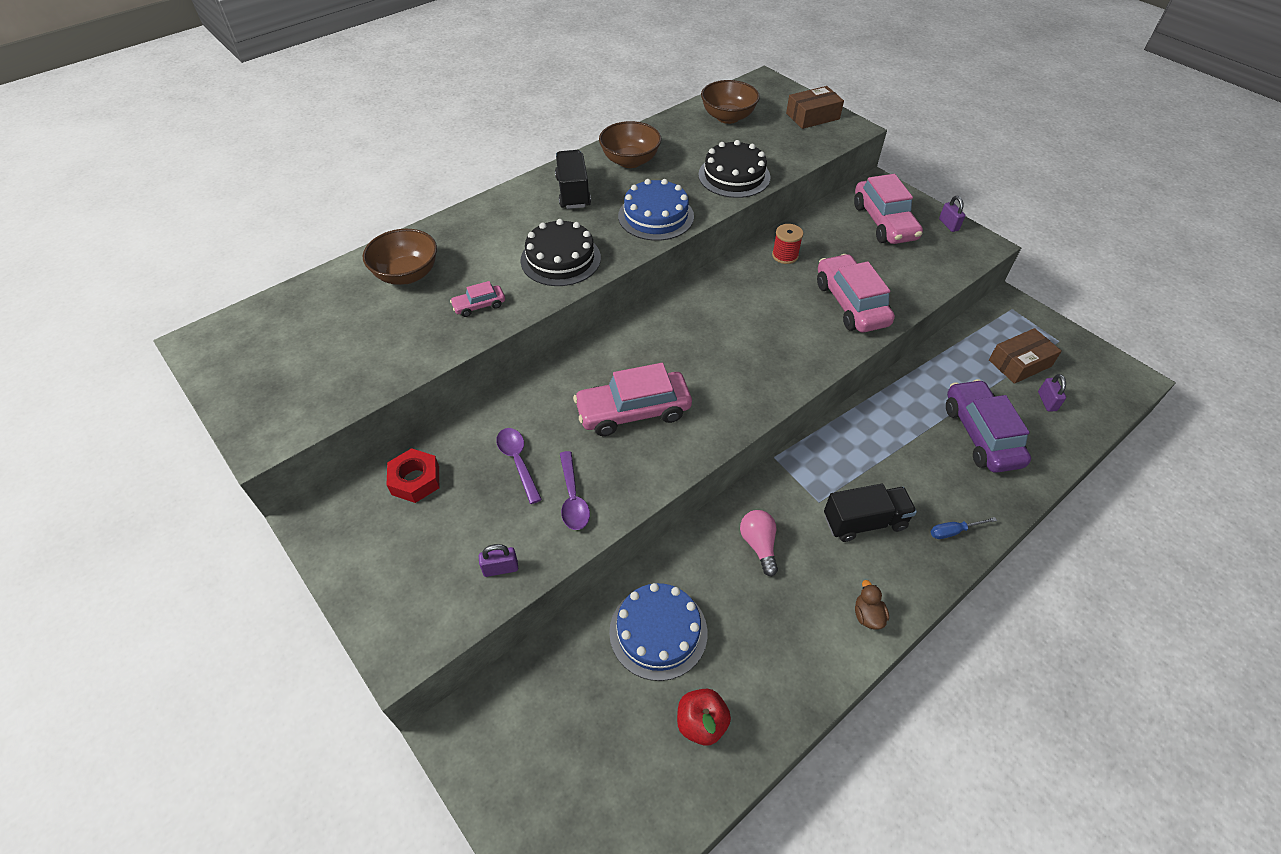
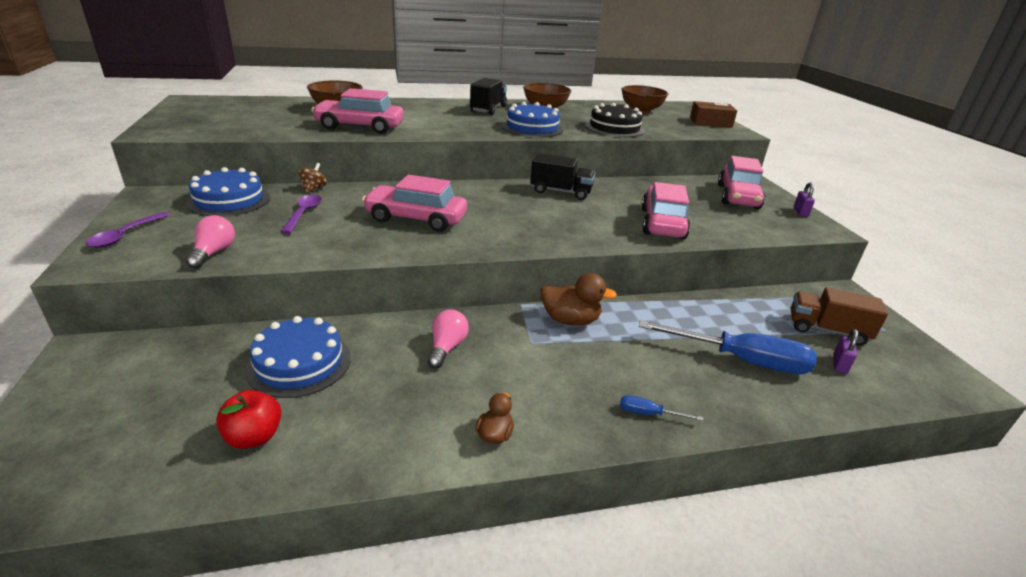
camera: 25 degrees right, 20 degrees down
(415, 480) = (229, 200): red nut -> blue cake
(479, 306) = (360, 127): pink car -> pink car, size x2.11
(481, 413) = (314, 189): none -> brown spinning top
(500, 568) = (214, 253): purple padlock -> pink light bulb
(560, 259) = (440, 126): black cake -> none
(573, 498) = (313, 240): purple spoon -> purple spoon (125, 235)
(785, 255) = (631, 189): red spool -> none
(828, 456) = (570, 320): none -> brown duck
(864, 522) = (560, 371): black truck -> black truck (560, 192)
(980, 435) = (741, 360): purple car -> blue screwdriver
(1020, 363) = (827, 330): brown box -> brown truck

